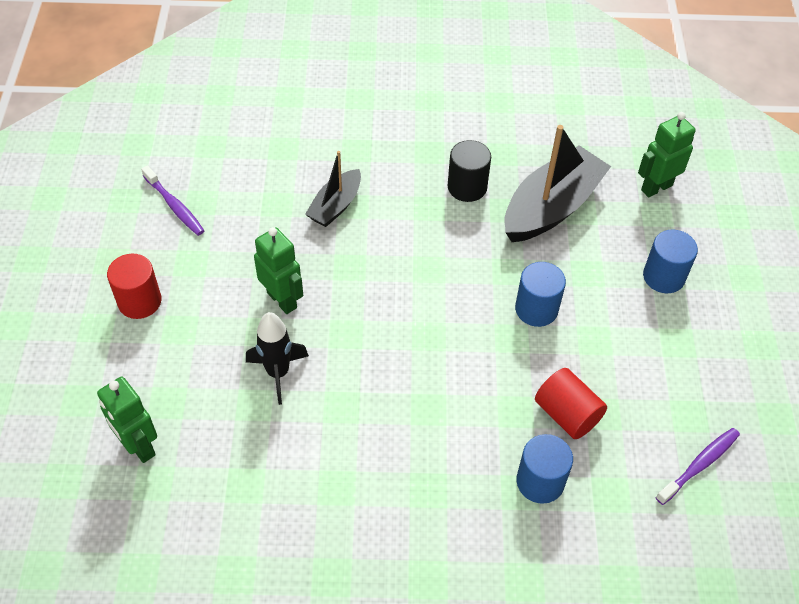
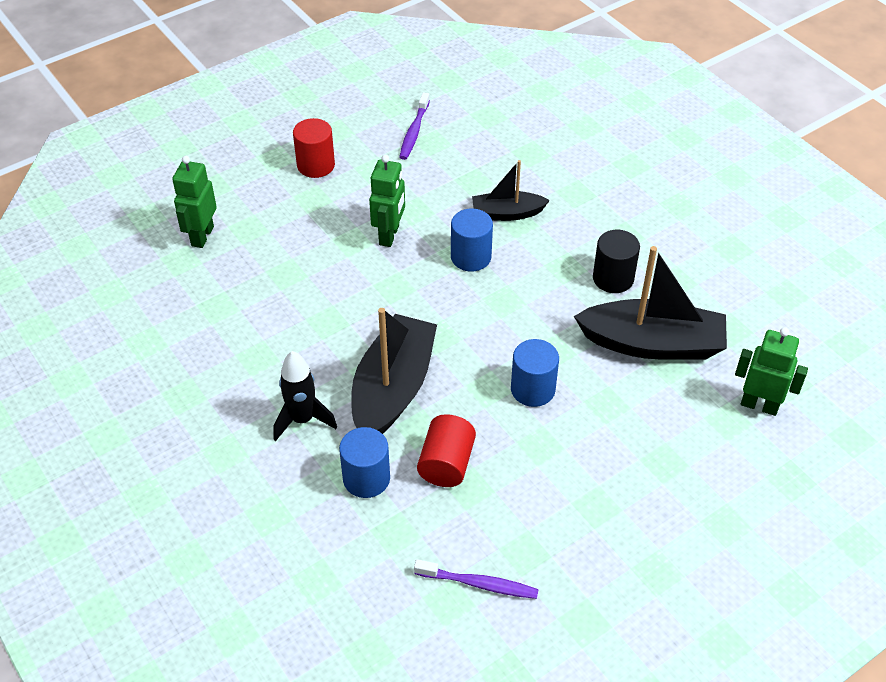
camera: 55 degrees right, 5 degrees down
(278, 373) = (324, 270): black rocket -> black rocket (302, 419)
(459, 403) = (393, 389): none -> black boat
(663, 277) = (659, 461): blue cylinder -> blue cylinder (471, 257)

